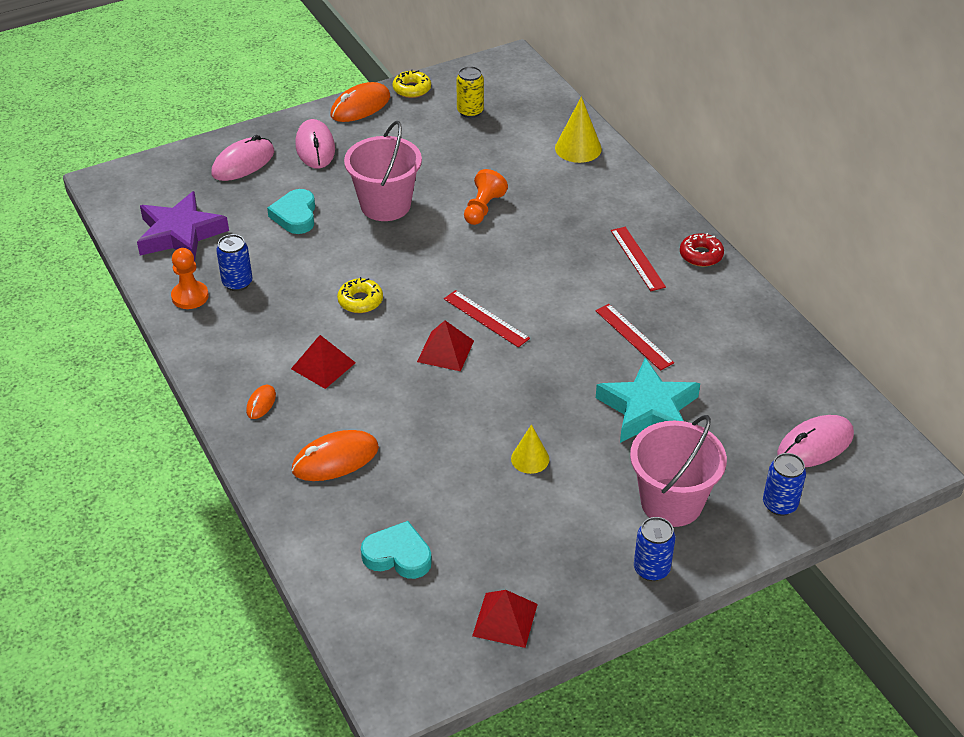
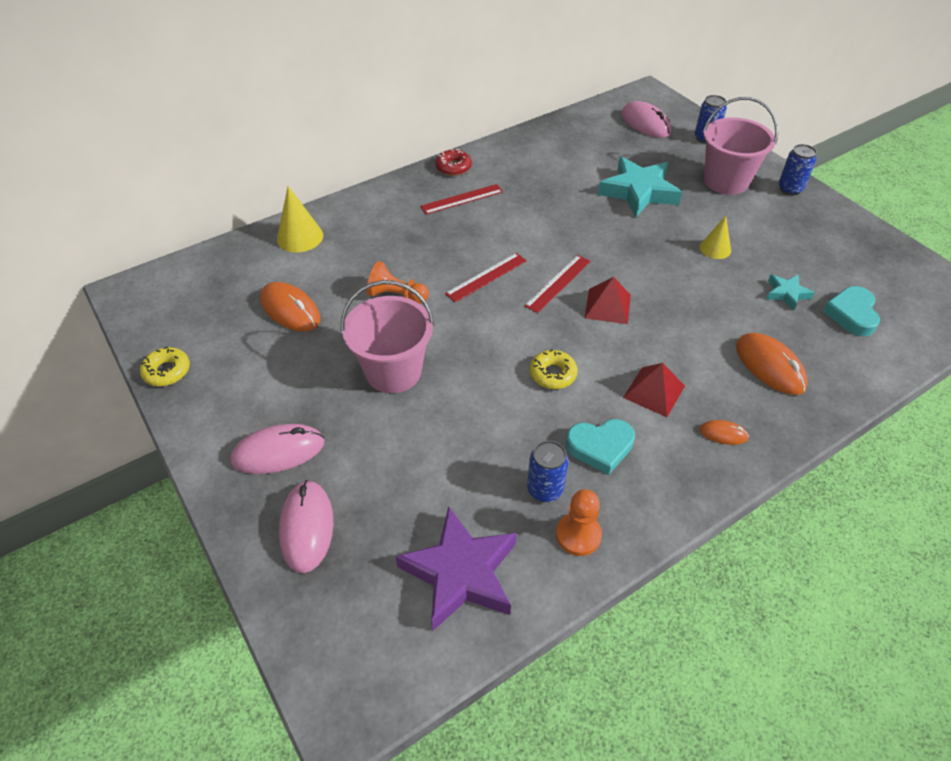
camera: 95 degrees left, 5 degrees up
(243, 163) = (306, 527): pink mouse -> pink mouse turned 45 degrees clockwise
(295, 216) = (416, 451): turquoise heart -> turquoise heart (600, 447)
(360, 106) = (194, 417): orange mouse -> orange mouse (290, 310)
(441, 505) = (786, 294): none -> turquoise star
(470, 111) = (223, 317): yellow can -> none
(505, 620) = (875, 253): red pyramid -> none
(634, 336) = (559, 200): red ruler -> red ruler (486, 277)

